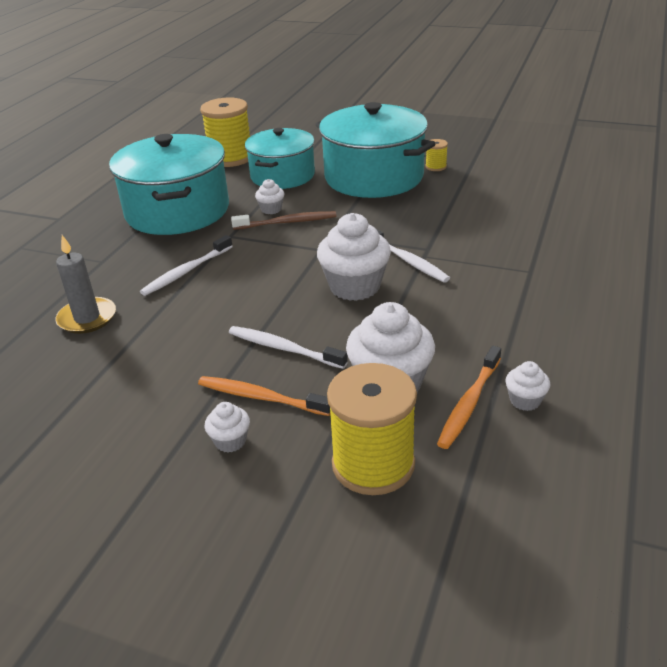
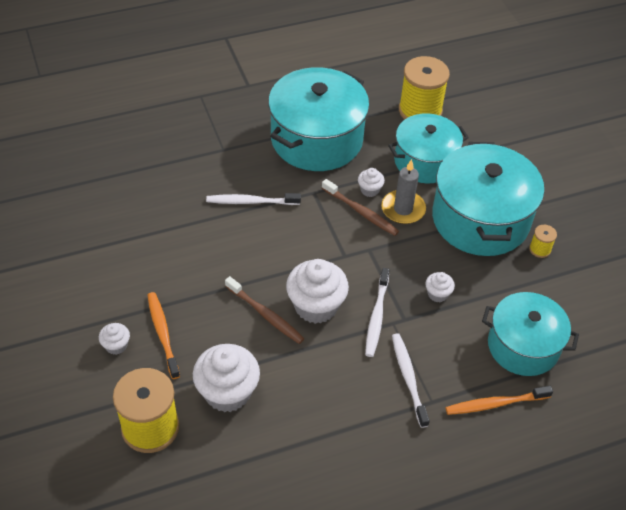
camera: 45 degrees right, 15 degrees up
(87, 318) = (162, 192): grey candle -> grey candle (403, 209)
(284, 348) = (216, 313): white toothbrush -> white toothbrush (408, 378)
(326, 319) = (265, 314): none -> brown toothbrush
(469, 403) = (243, 446): orange toothbrush -> orange toothbrush (495, 404)
(519, 209) = (523, 346): none -> turquoise pot
(525, 400) = (270, 476): white cupcake -> white cupcake (437, 294)

